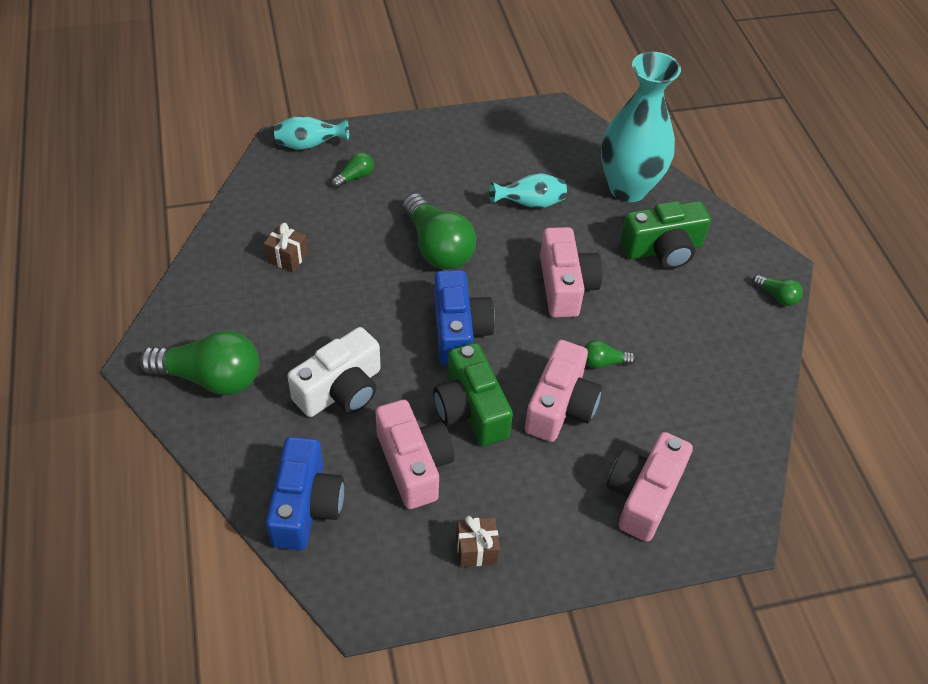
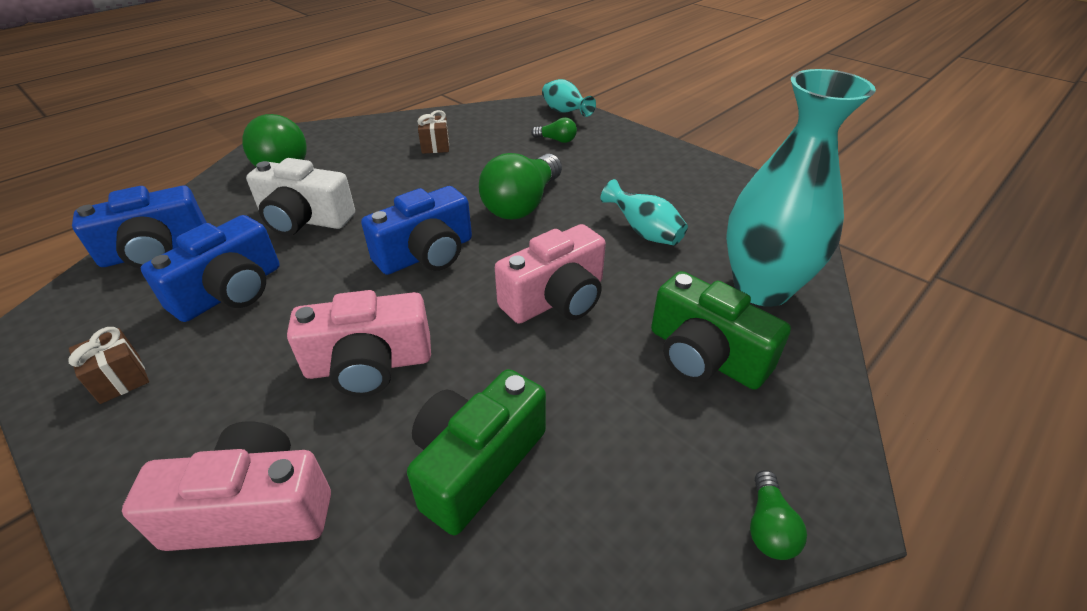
camera: 60 degrees right, 10 degrees down
(414, 464) = (230, 291): pink camera -> blue camera
(471, 409) = (324, 300): green camera -> green camera (476, 463)
(603, 362) = (465, 375): green light bulb -> none

